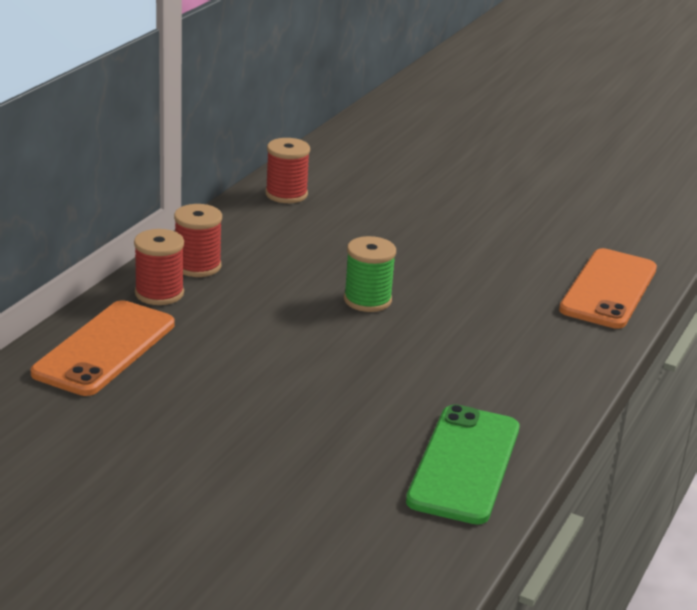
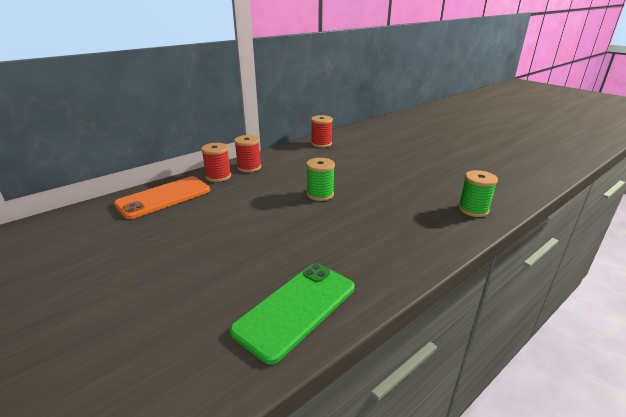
camera: 25 degrees right, 0 degrees up
(608, 289) = (473, 209): orange phone -> green spool

